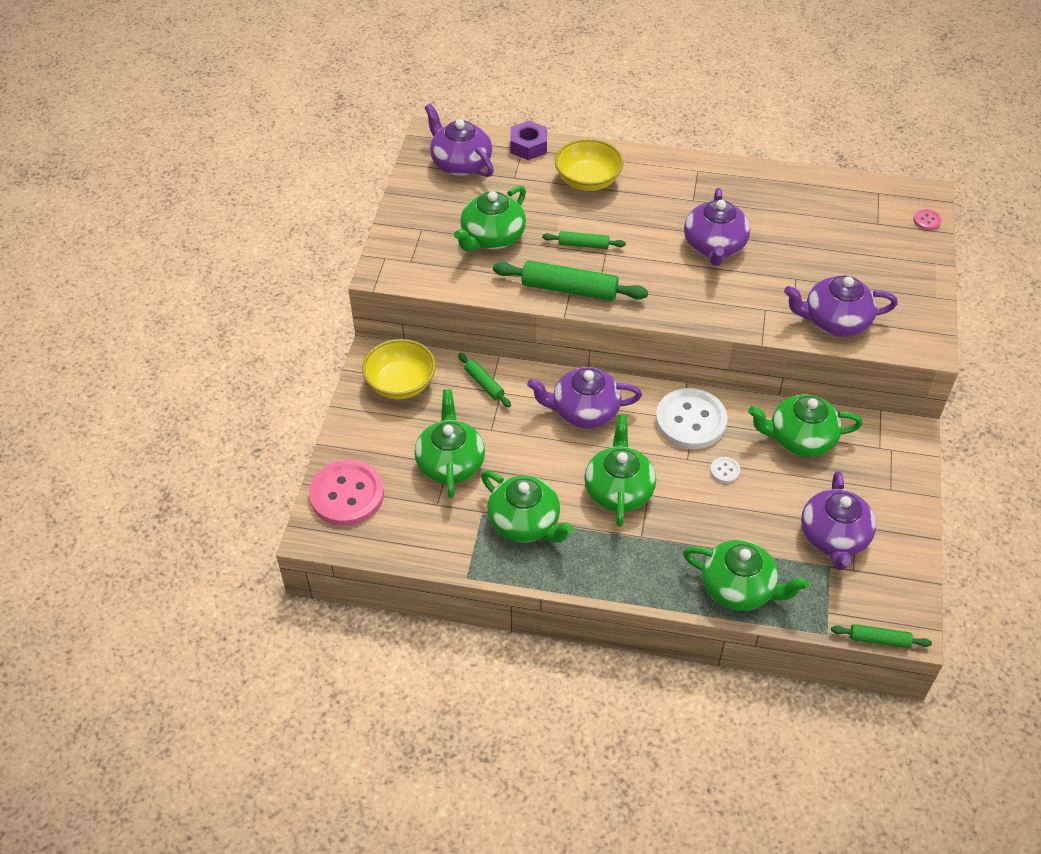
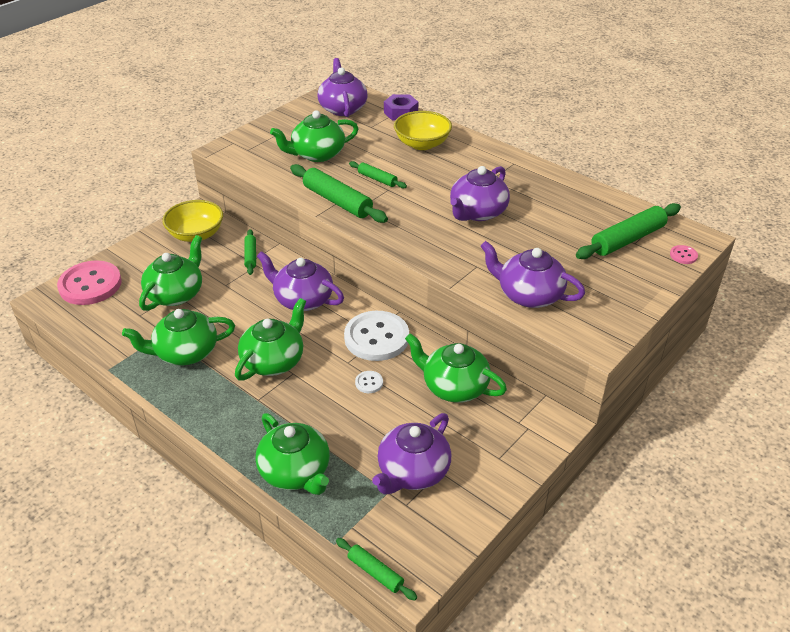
camera: 30 degrees right, 10 degrees down
(525, 523) = (185, 353): green teapot -> green teapot turned 90 degrees clockwise
(868, 222) = (627, 239): none -> green rolling pin

